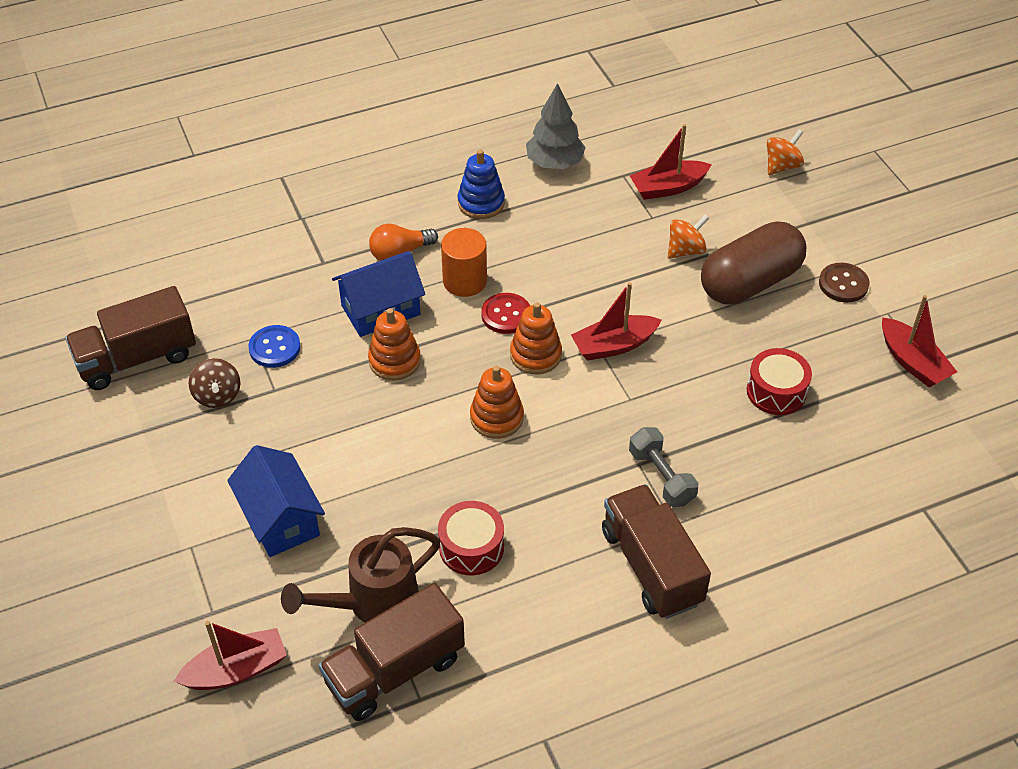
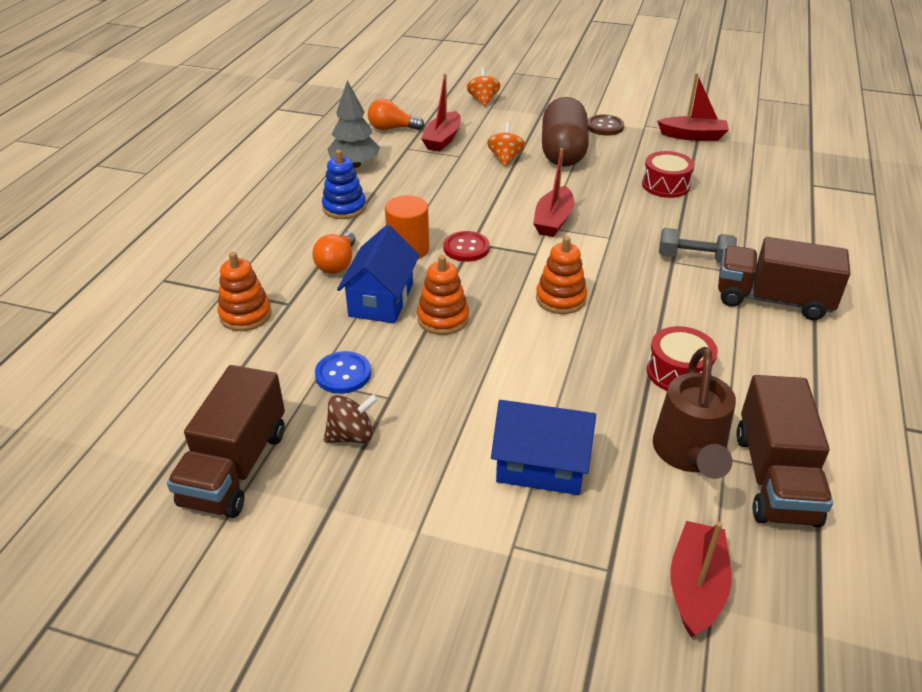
camera: 50 degrees left, 10 degrees down
(217, 396) = (352, 435): brown spinning top -> brown spinning top turned 45 degrees counterclockwise
(535, 355) = (521, 254): orange stacking toy -> orange stacking toy (245, 315)
(645, 143) = (392, 128): none -> orange light bulb

